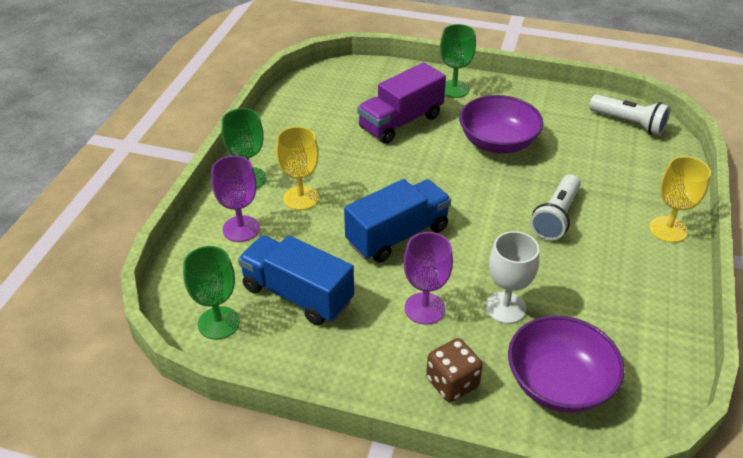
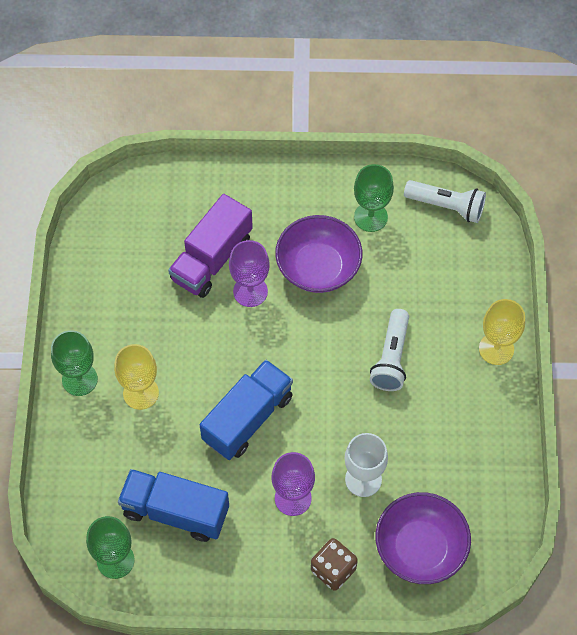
camera: 15 degrees left, 20 degrees up
(241, 229) = (96, 447): purple goblet -> purple goblet (250, 291)
(454, 89) = (256, 193): green goblet -> green goblet (370, 217)

